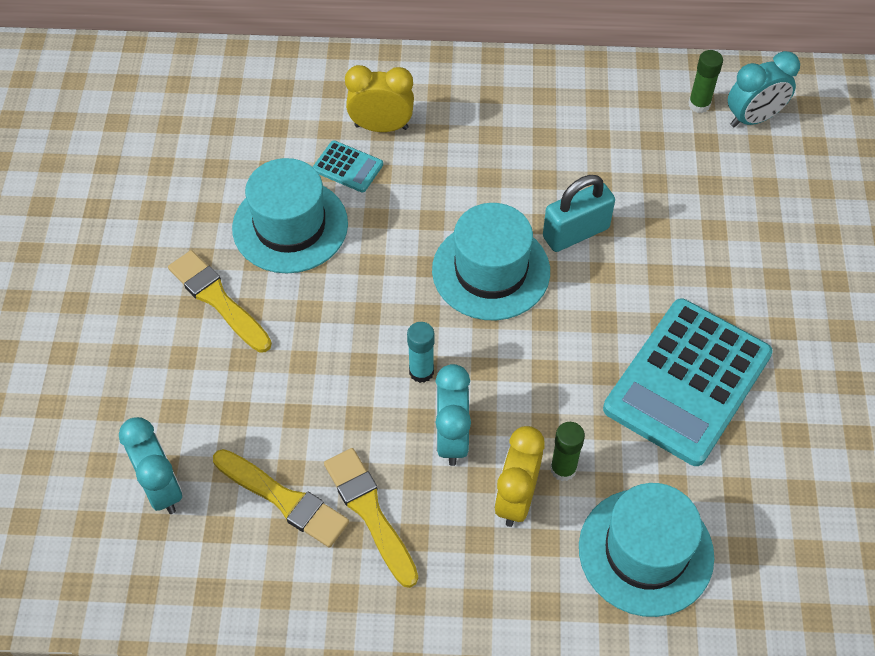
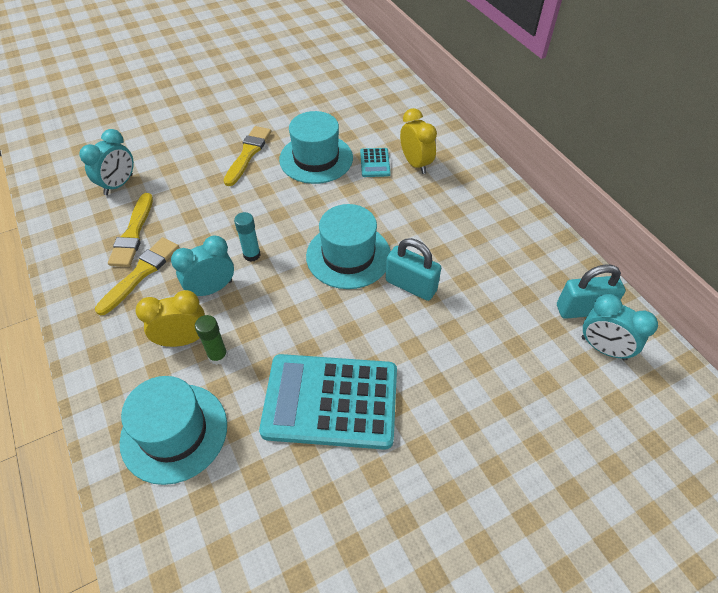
camera: 60 degrees right, 5 degrees down
(699, 104) = (583, 309): green glue stick -> turquoise padlock

